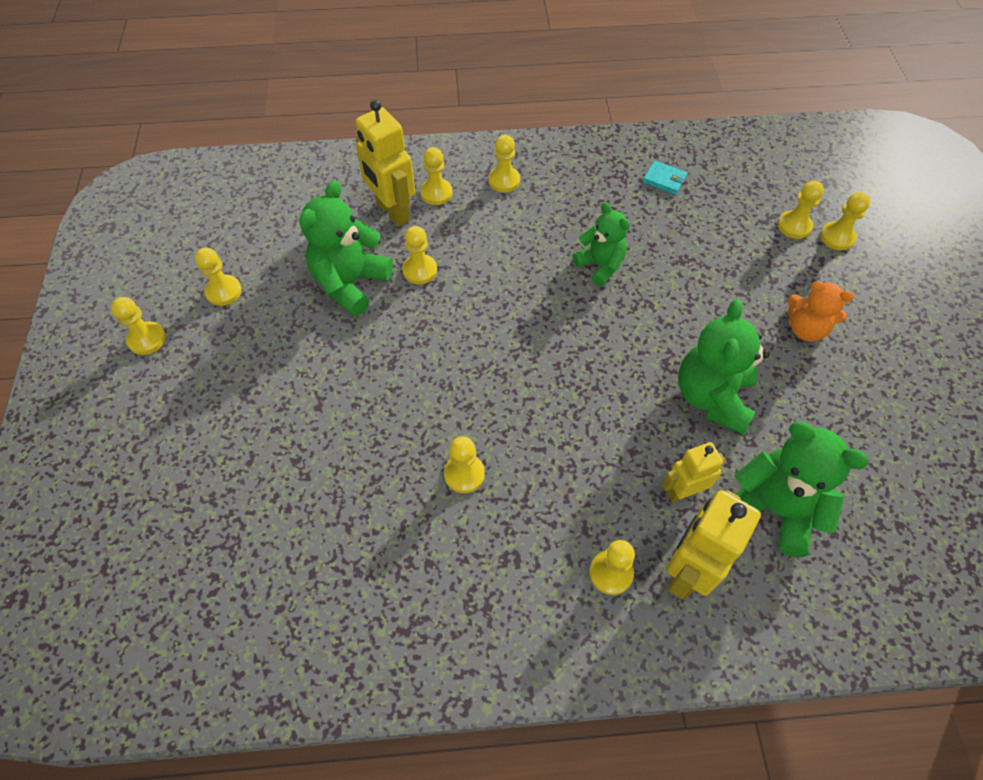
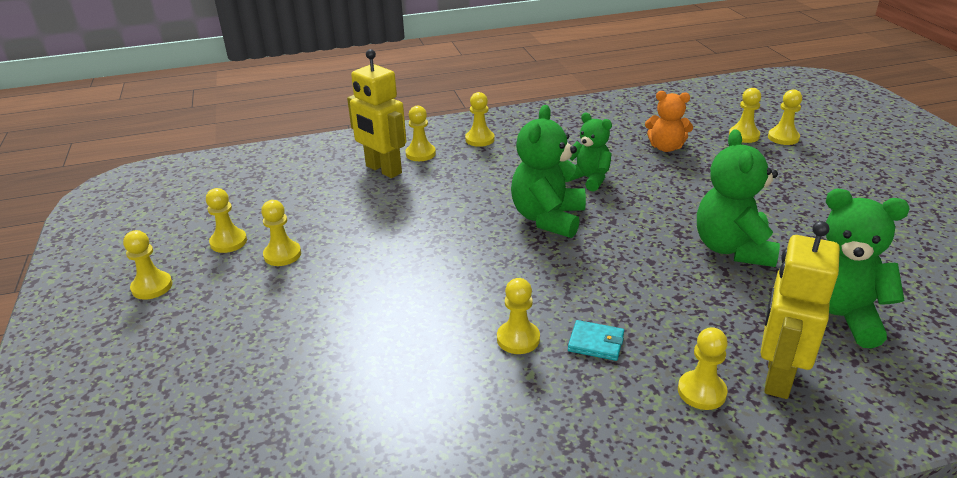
camera: 10 degrees left, 25 degrees down
(350, 283) = (356, 220): green teddy bear -> green teddy bear (548, 218)
(420, 270) = (422, 203): yellow pawn -> yellow pawn (282, 255)
(664, 179) = (620, 123): turquoise wallet -> turquoise wallet (596, 343)
(683, 491) = (741, 318): yellow robot -> none
(805, 329) = (790, 194): orange teddy bear -> orange teddy bear (666, 147)

